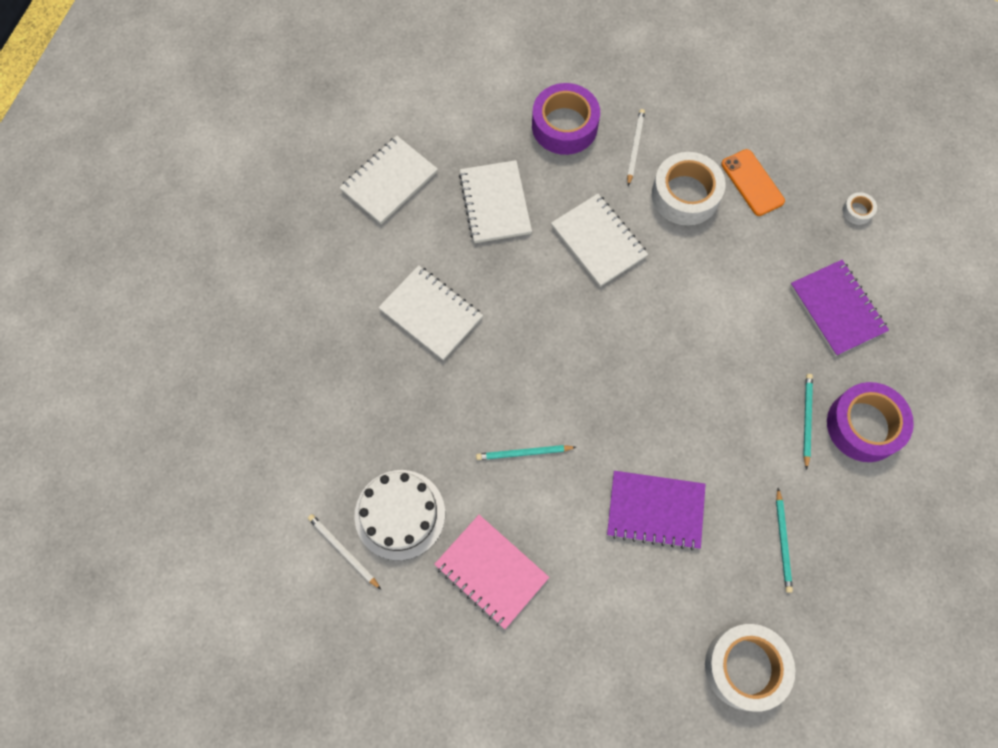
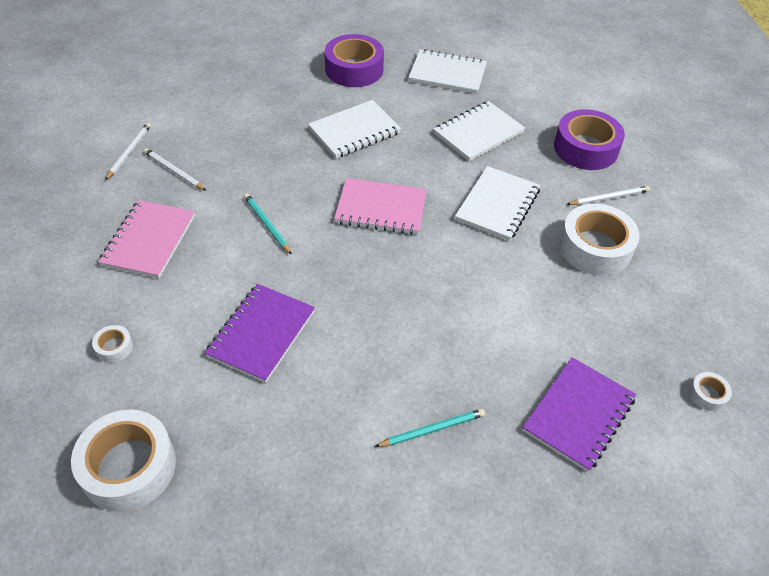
camera: 60 degrees right, 20 degrees down
(400, 514) = (174, 171): white cake -> white pencil
(431, 314) = (354, 131): white notebook -> white notebook turned 45 degrees clockwise
(553, 342) = (381, 209): none -> pink notebook
(613, 644) = (114, 347): none -> white tape
(655, 510) = (261, 334): purple notebook -> purple notebook turned 45 degrees clockwise
(752, 183) = (654, 293): orange phone -> none
(783, 542) = (282, 454): turquoise pencil -> none
(864, 425) = (461, 489): purple tape -> purple tape (354, 69)

